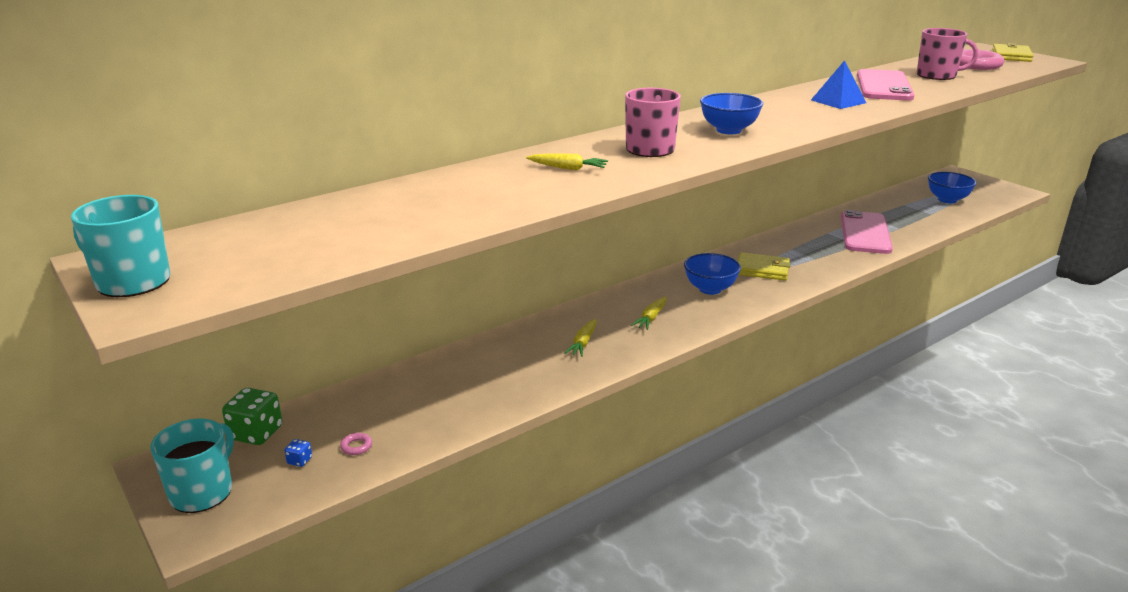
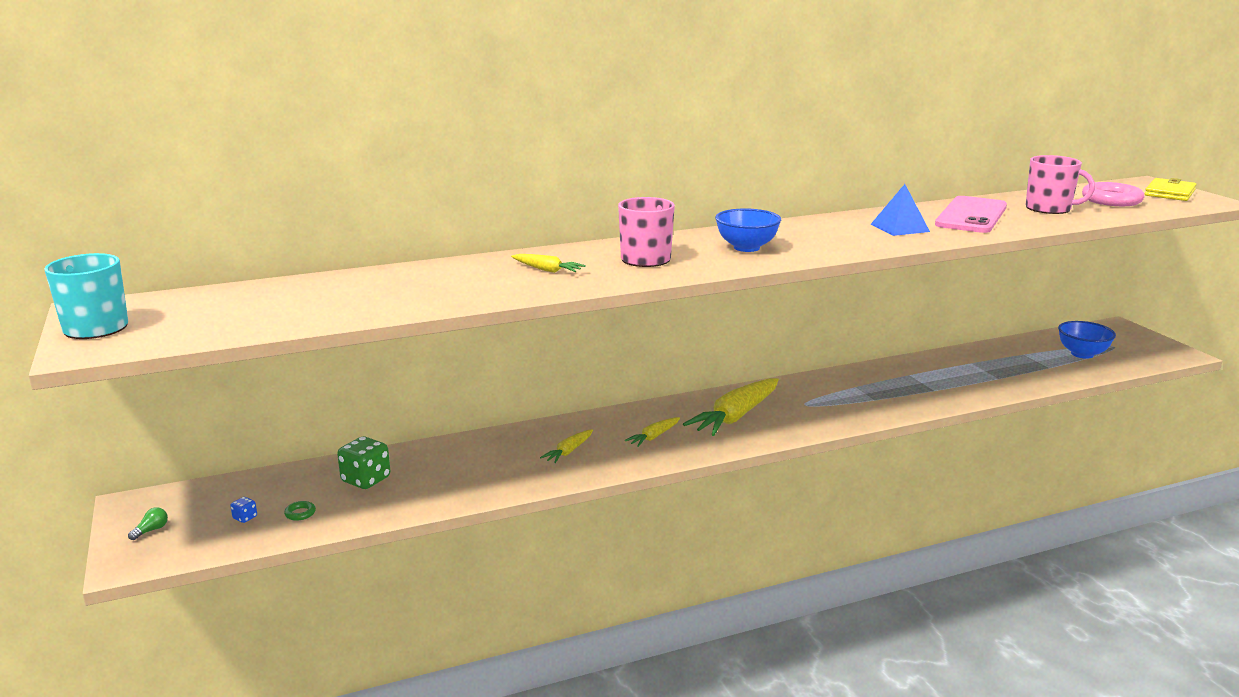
camera: 15 degrees right, 5 degrees down
(202, 492) = (151, 530): turquoise mug -> green light bulb
(256, 434) = (223, 489): green dice -> green dice (366, 480)
(356, 446) = (300, 513): pink ring -> green ring
(710, 289) = (735, 416): blue bowl -> yellow carrot
(762, 269) = (807, 404): yellow wallet -> none
(865, 233) = (953, 379): pink phone -> none

